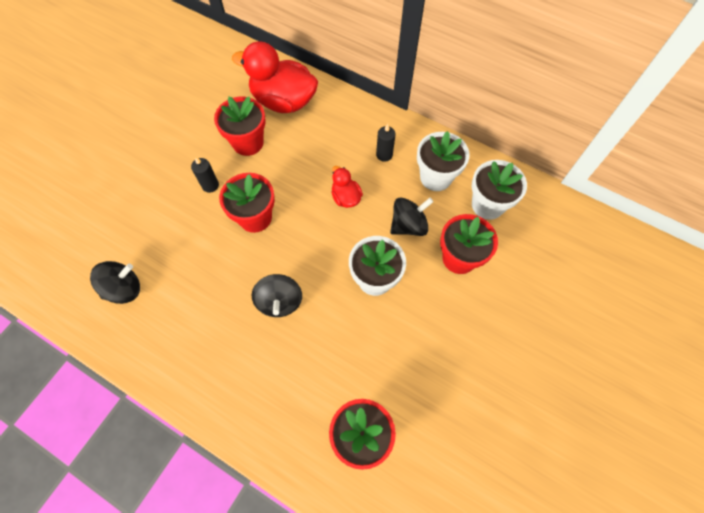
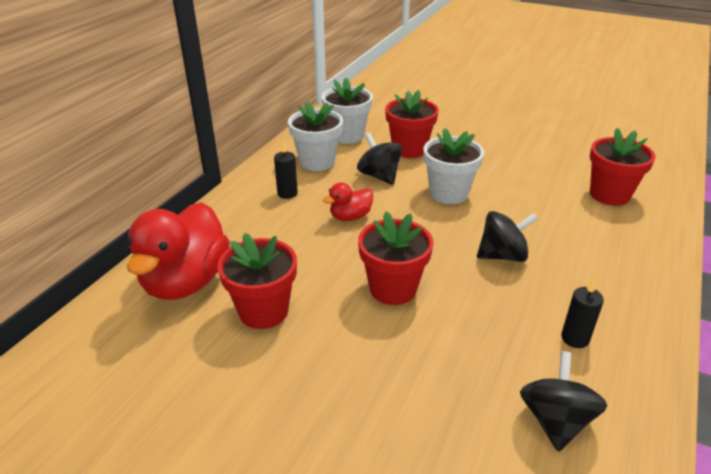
camera: 95 degrees left, 30 degrees down
(124, 289) = (555, 420): black spinning top -> black spinning top turned 45 degrees clockwise
(210, 185) = (345, 343): black candle -> black candle (575, 338)

